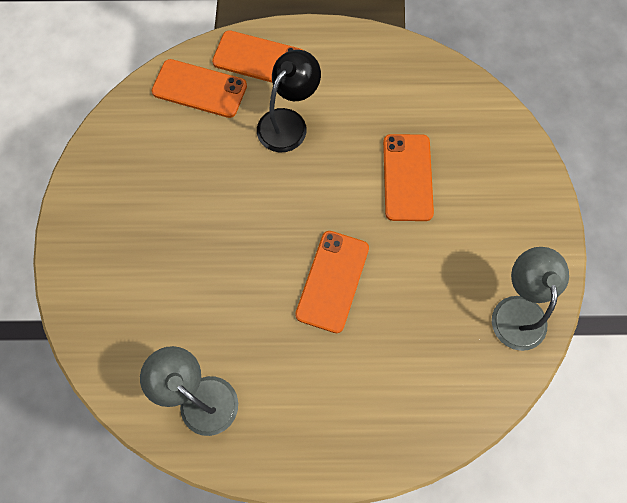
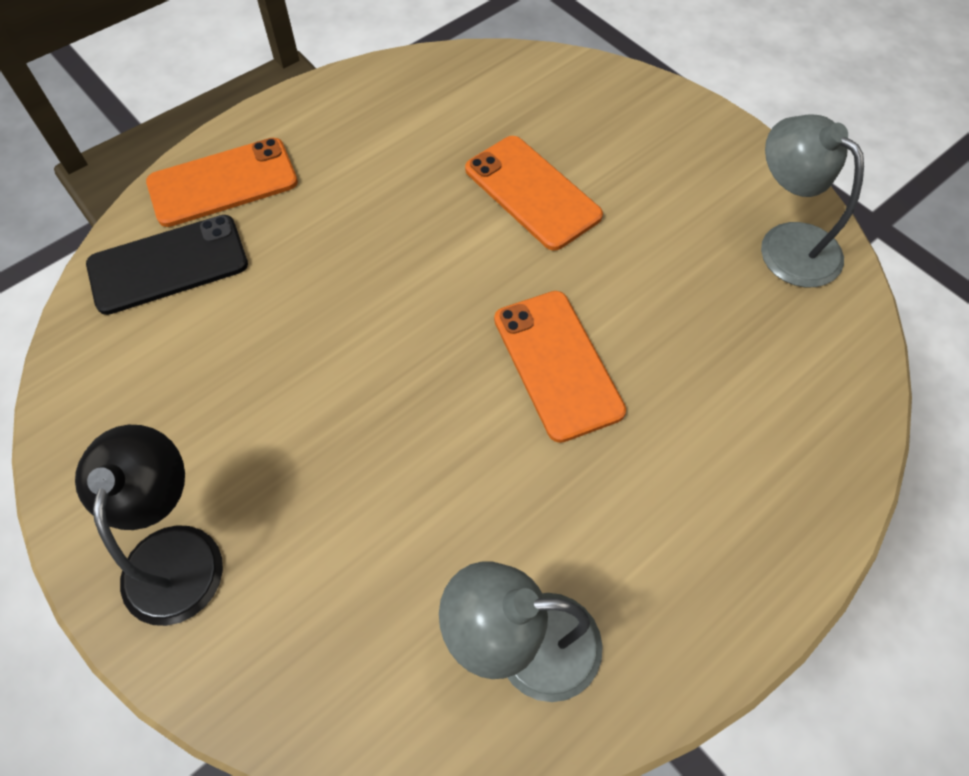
camera: 40 degrees left, 10 degrees down
(199, 89) = (168, 265): orange phone -> black phone
(288, 122) = (328, 227): black lamp -> black lamp (175, 552)

